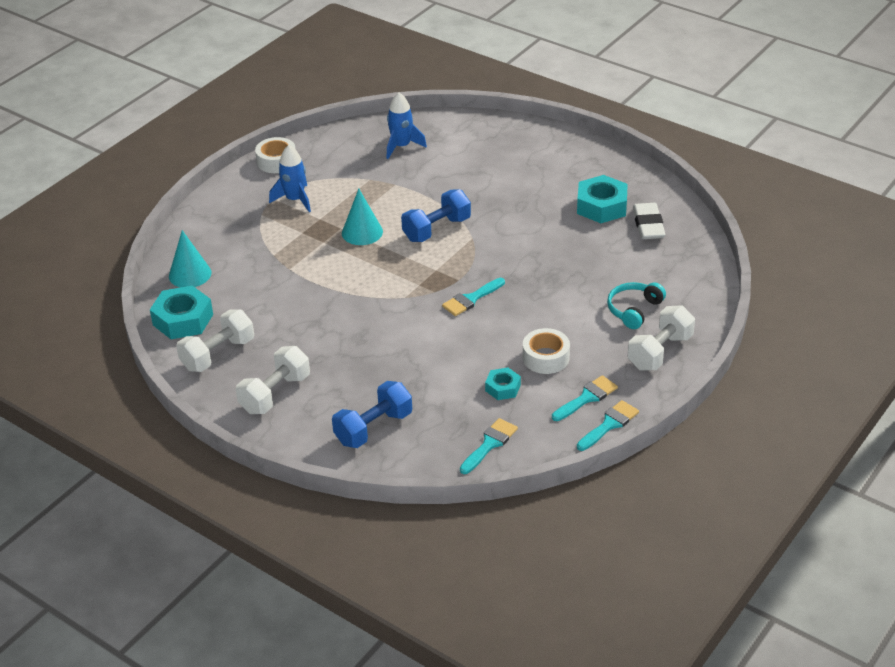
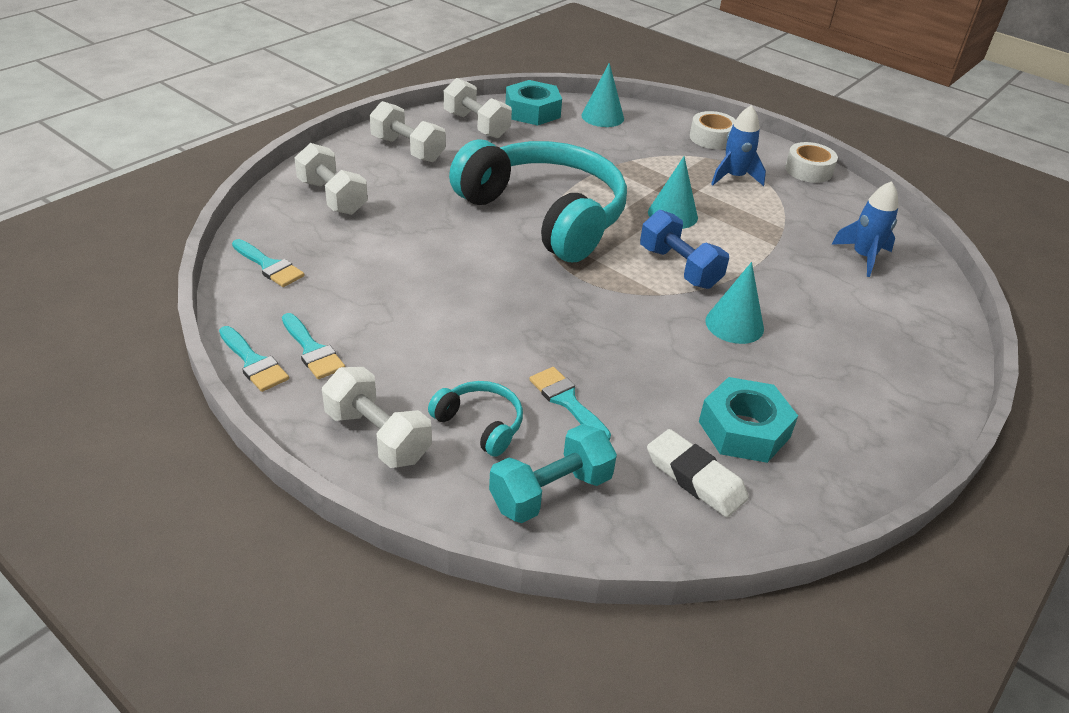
camera: 90 degrees right, 0 degrees up
(373, 428) = (332, 197): blue dumbbell -> white dumbbell
(377, 299) = (545, 215): none -> turquoise headphones
(471, 299) = (533, 280): turquoise brush -> turquoise brush (566, 401)
(499, 206) = (734, 324): none -> turquoise cone
(503, 388) = (359, 285): turquoise nut -> none
(546, 357) = (402, 326): white tape -> white tape (712, 138)
(648, 225) = (695, 478): white eraser -> white eraser turned 45 degrees clockwise
(679, 277) = (551, 492): none -> turquoise dumbbell

